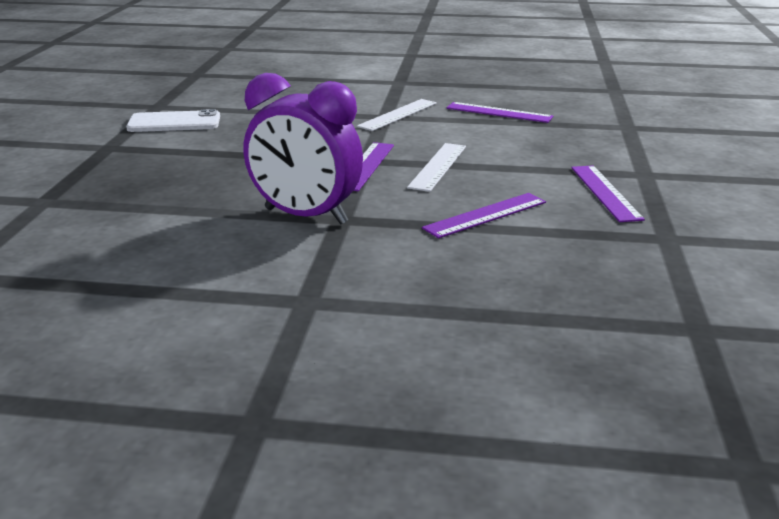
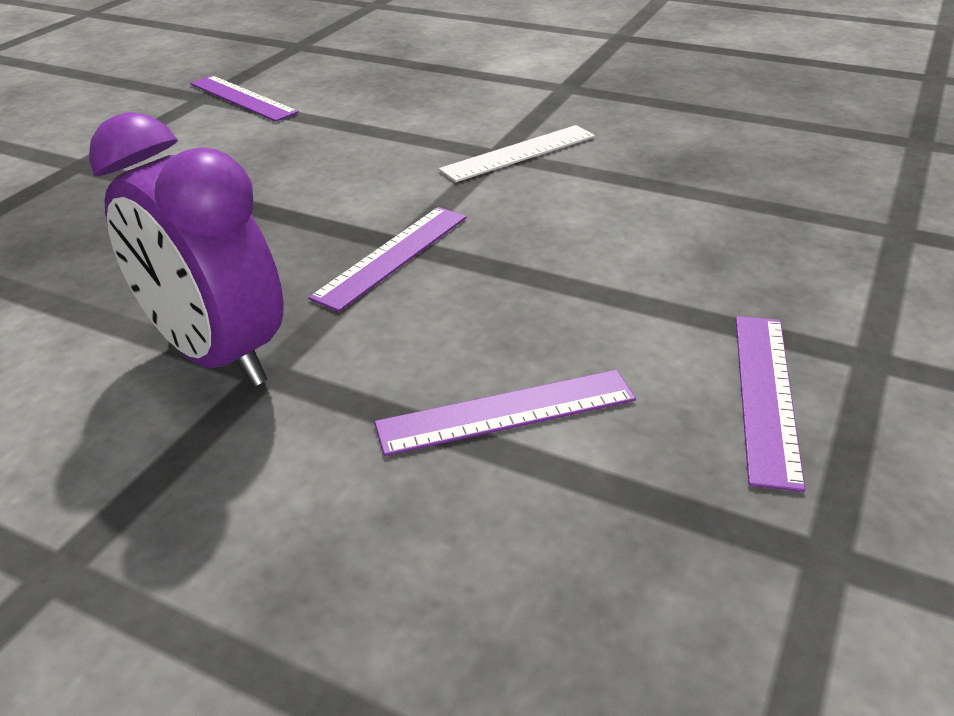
camera: 20 degrees right, 10 degrees up
(174, 123) = (198, 130): white phone -> none
(438, 166) = (504, 276): white ruler -> none
(499, 112) = (684, 168): purple ruler -> purple ruler (242, 98)

